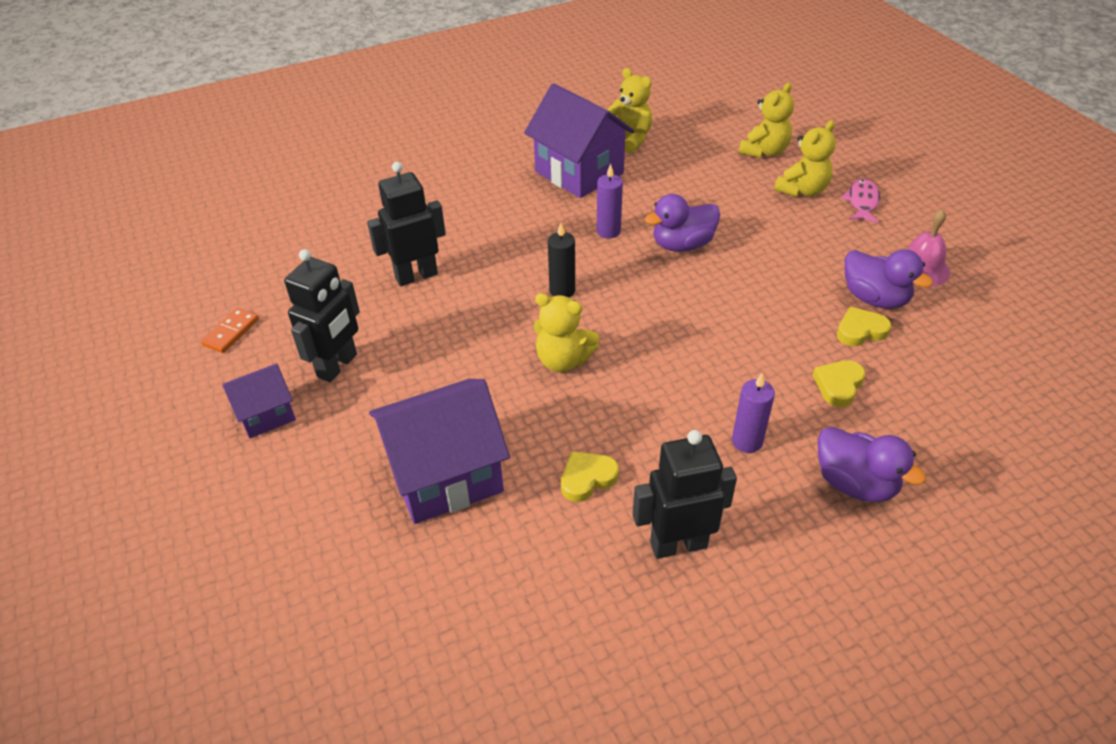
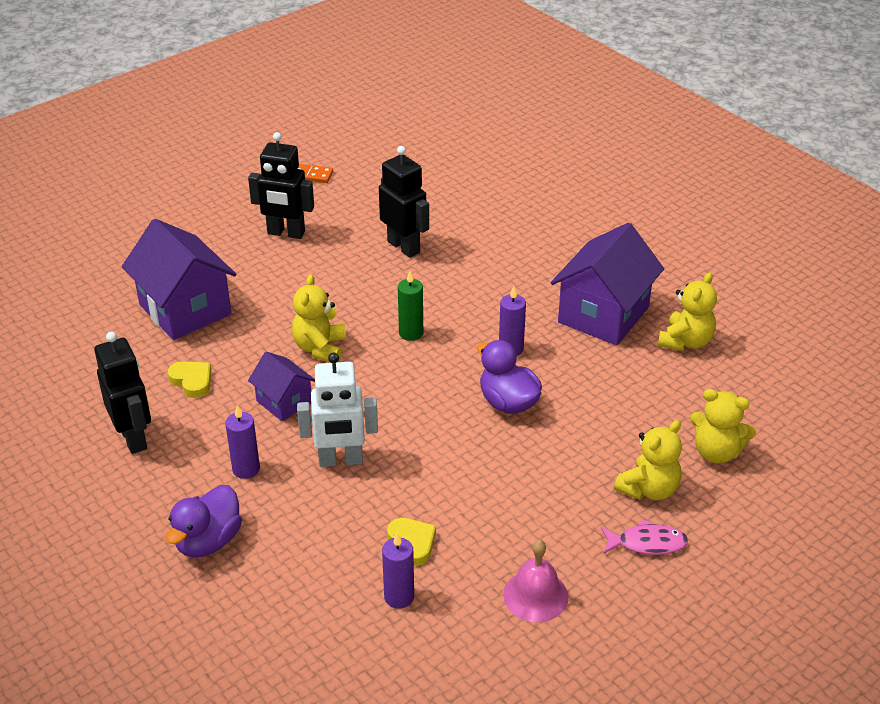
camera: 75 degrees right, 5 degrees down
(266, 415) = (229, 214): purple house -> purple house (284, 402)
(562, 290) = (411, 333): black candle -> green candle
(743, 365) = (341, 460): none -> white robot
(802, 190) = (649, 489): yellow teddy bear -> yellow teddy bear turned 75 degrees counterclockwise
(838, 385) = (328, 528): yellow heart -> none
(874, 298) = (468, 554): purple duck -> none
(927, 348) = (399, 597): none -> purple candle

